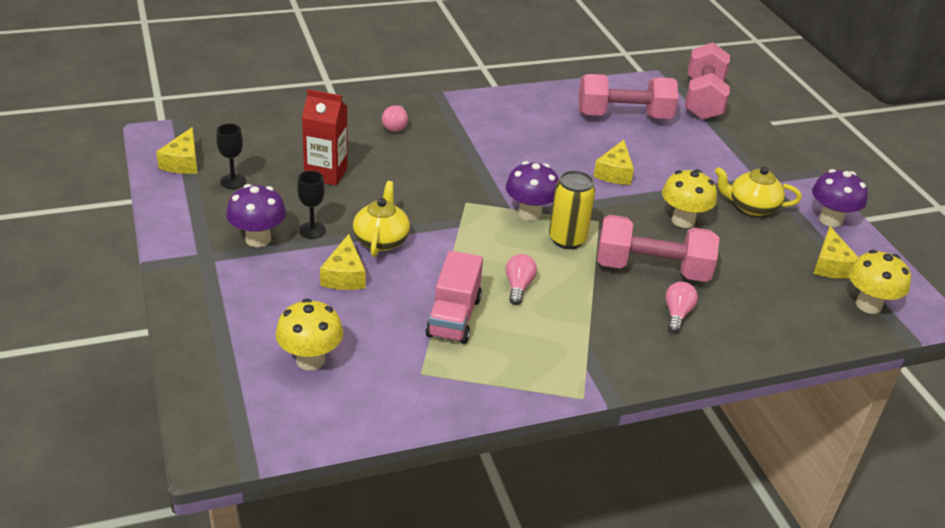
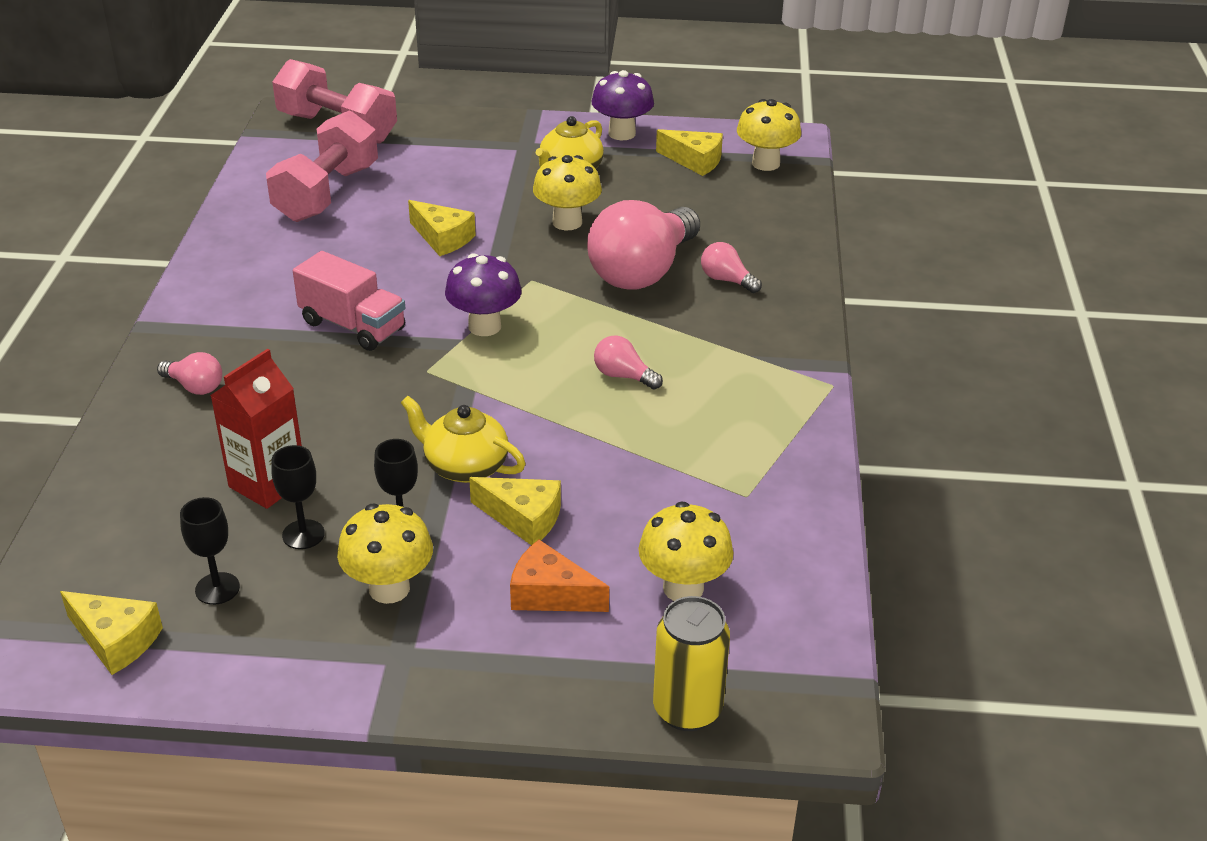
camera: 65 degrees left, 0 degrees up
(258, 239) = (389, 588): purple mushroom -> yellow mushroom
(280, 302) = (550, 594): none -> orange cheese
(289, 197) = (303, 534): none -> black goblet
(454, 317) = (656, 443): pink truck -> pink truck (353, 326)
(567, 239) = (554, 313): yellow can -> yellow can (687, 709)
(652, 269) = (642, 271): pink dumbbell -> pink light bulb

